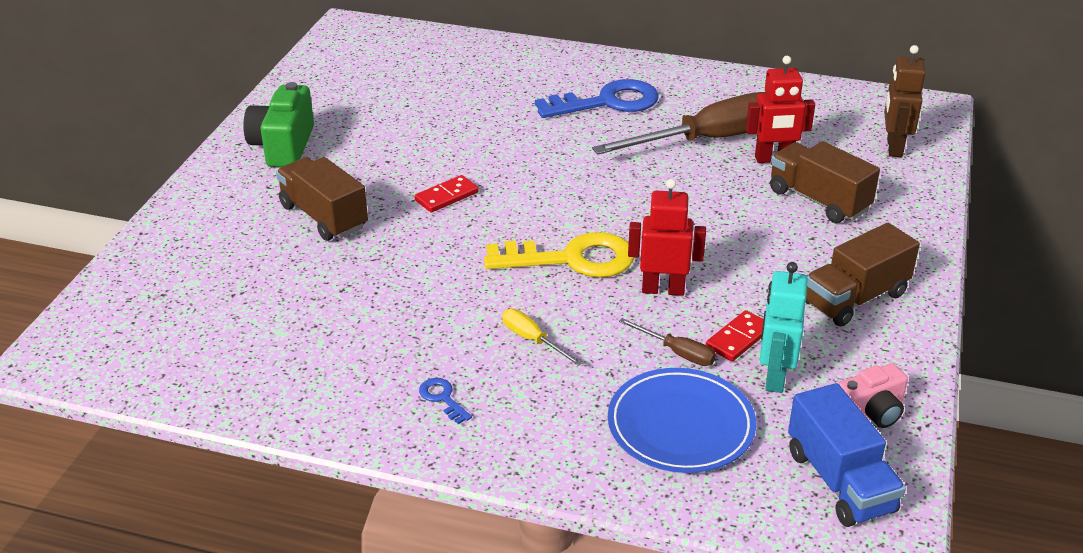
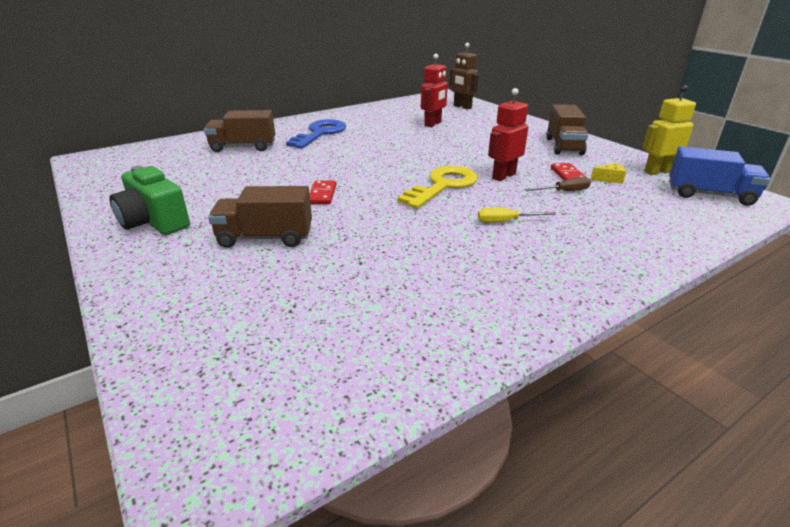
camera: 50 degrees left, 5 degrees down
(442, 398) = (535, 270): blue key -> none
(681, 425) = (632, 212): blue plate -> none
(708, 140) = (394, 128): brown screwdriver -> none
(774, 377) = (609, 179): turquoise robot -> yellow cheese
(818, 200) = (479, 128): brown truck -> brown truck (243, 147)
(870, 413) = (657, 172): pink camera -> yellow robot

